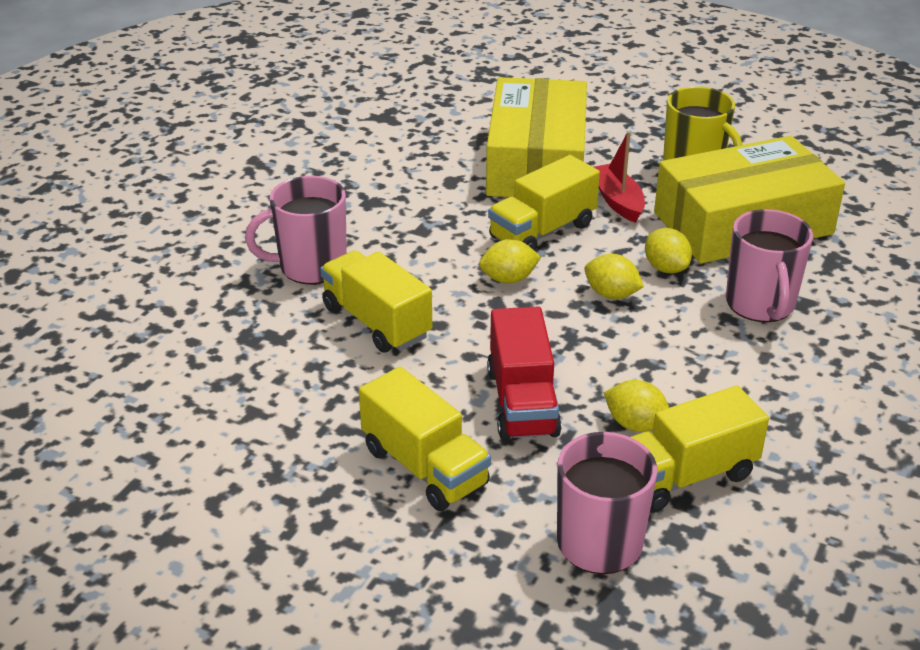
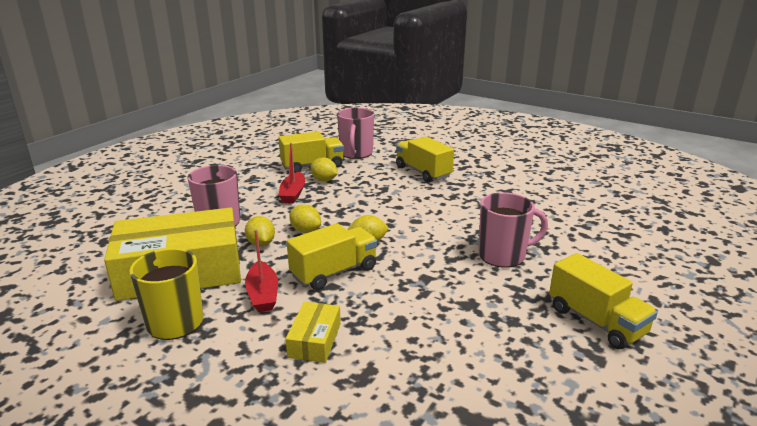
camera: 175 degrees left, 10 degrees down
(376, 322) = (452, 223): yellow truck -> yellow truck (596, 321)
(522, 402) = (375, 189): red truck -> none
(536, 161) = (314, 340): yellow box -> yellow box, size x0.44
(678, 378) = (293, 194): none -> red boat

